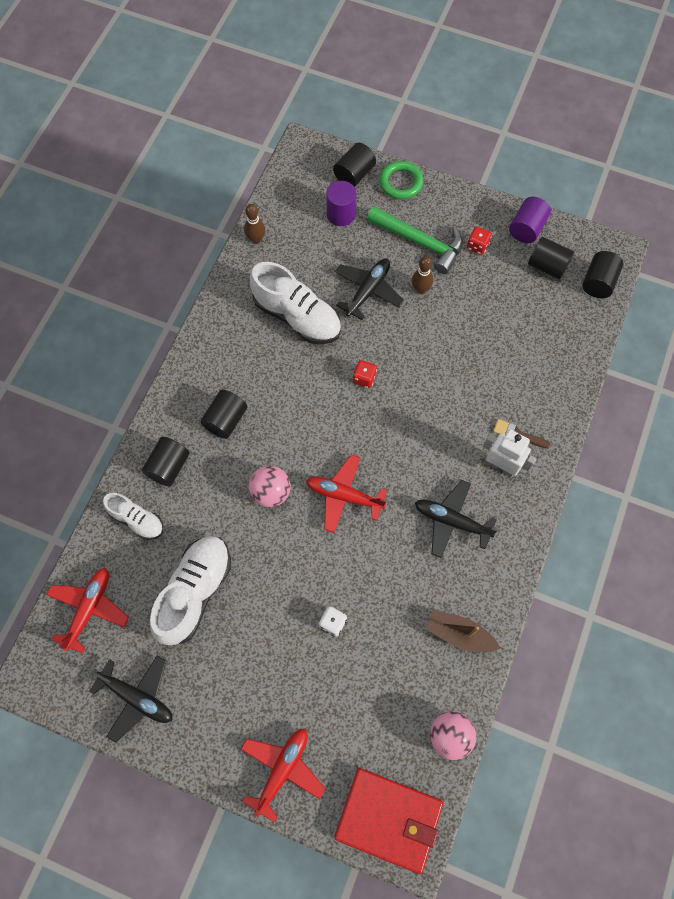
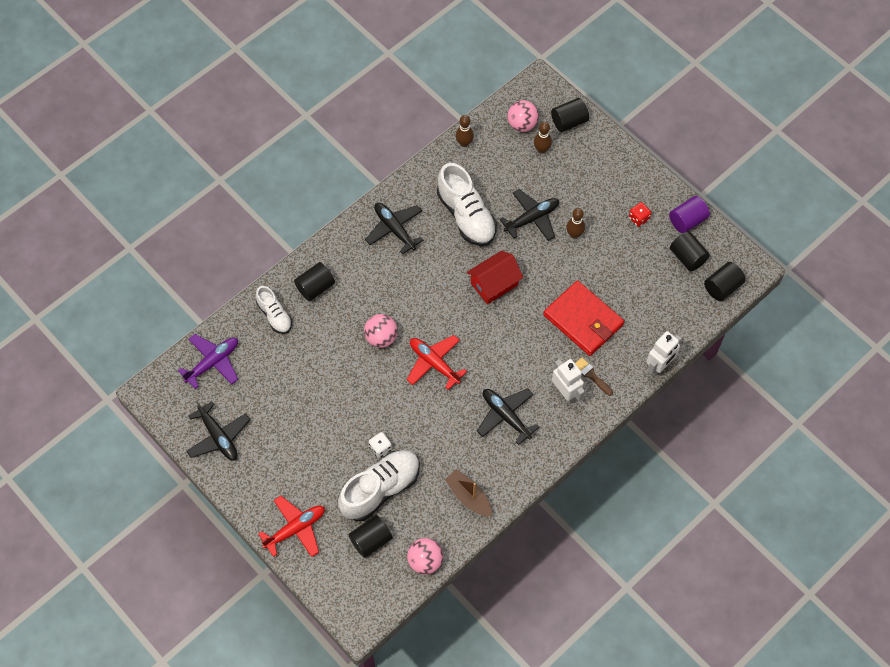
camera: 25 degrees right, 5 degrees down
(89, 609) = (213, 362): red plane -> purple plane
(195, 592) = (292, 384): white shoe -> white shoe (380, 489)
(226, 363) = (394, 229): none -> black plane
(226, 420) = (373, 271): black cylinder -> black cylinder (371, 540)
(307, 196) = (522, 124): none -> pink ball
(341, 214) = (541, 149): purple cylinder -> brown bowling pin
(364, 378) = (494, 284): red dice -> red house
(388, 819) = (353, 594): red wallet -> red wallet (583, 320)
(401, 183) = (603, 143): green ring -> none
(420, 242) = (594, 197): green hammer -> none
(581, 393) = (659, 366): none -> white robot

